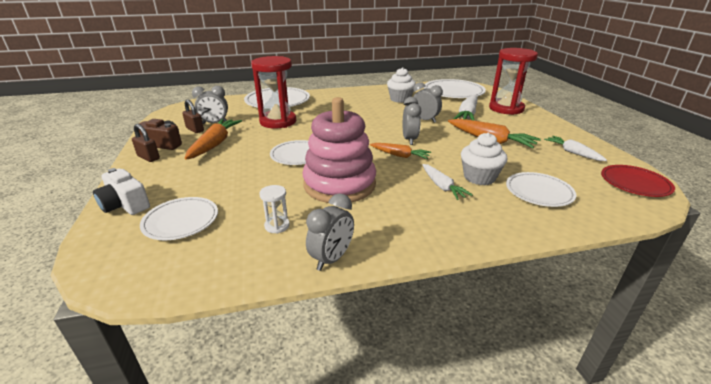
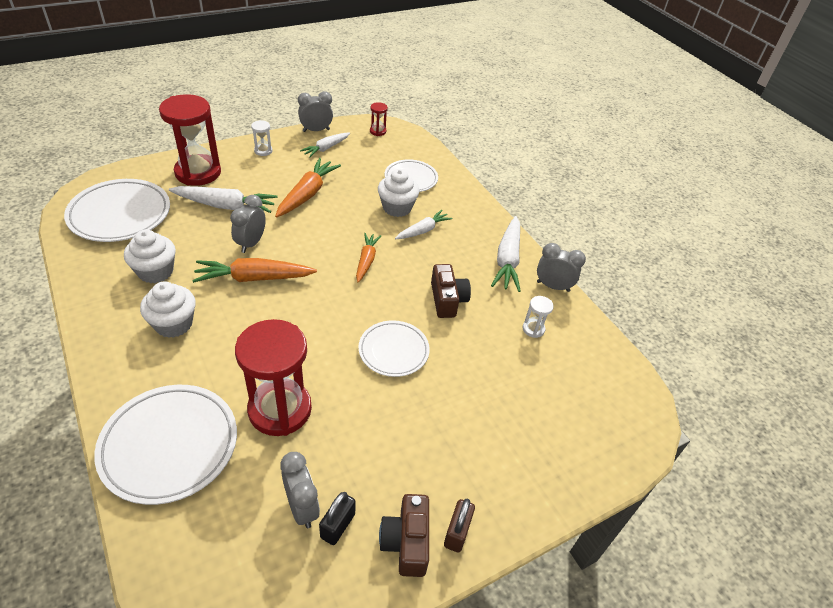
camera: 110 degrees left, 15 degrees up
(125, 205) = (566, 476): white camera -> none
(181, 221) = (564, 405): white plate -> none
(195, 129) = (337, 525): brown padlock -> black padlock
(215, 144) = (388, 462): orange carrot -> orange carrot (254, 278)
(339, 184) = (447, 300): pink stacking toy -> brown camera
(356, 102) = (174, 324): none -> white cupcake
(387, 233) = (507, 260): none -> white carrot
(409, 140) = (320, 255): grey clock -> grey clock (316, 130)
(549, 128) = (263, 151): none -> white hourglass
(634, 183) = (378, 131): red plate -> red hourglass

